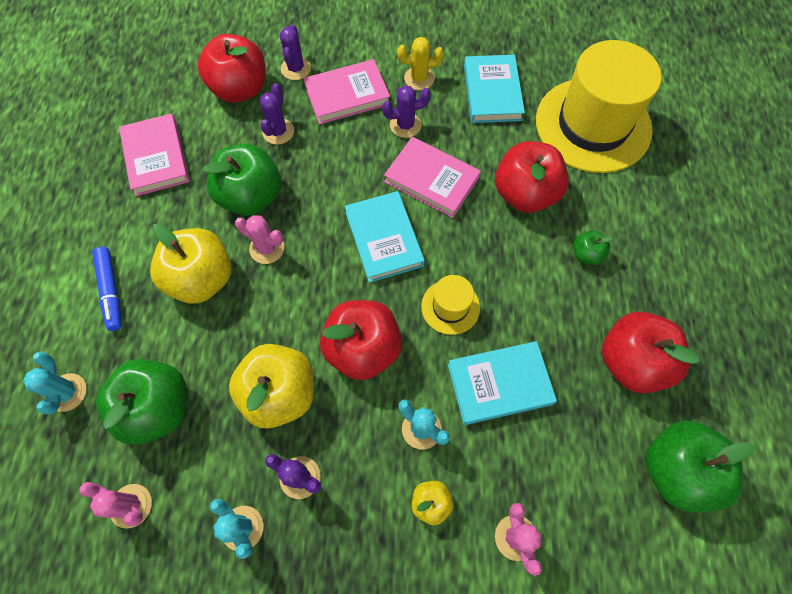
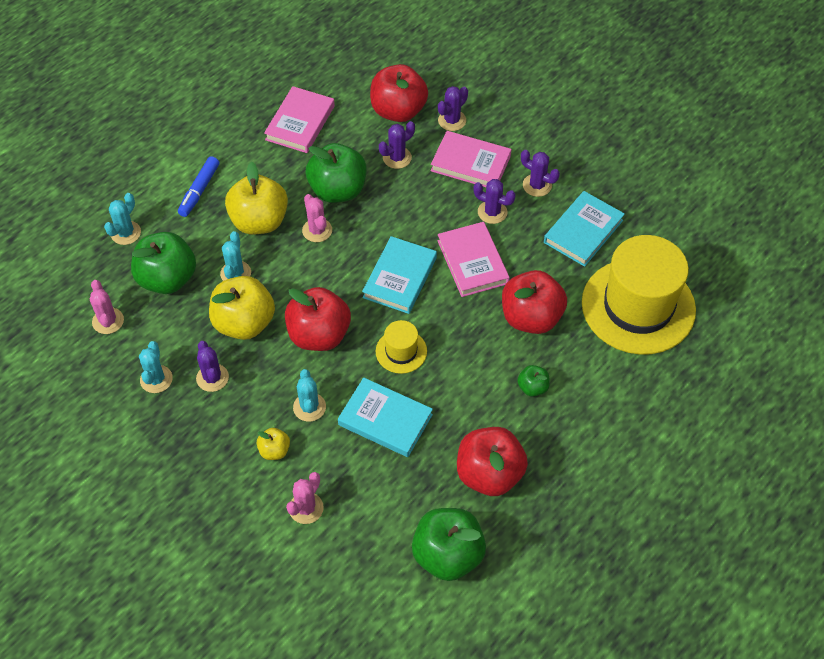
camera: 40 degrees right, 10 degrees down
(225, 348) = (235, 273): none -> turquoise cactus
(419, 78) = (537, 185): yellow cactus -> purple cactus

